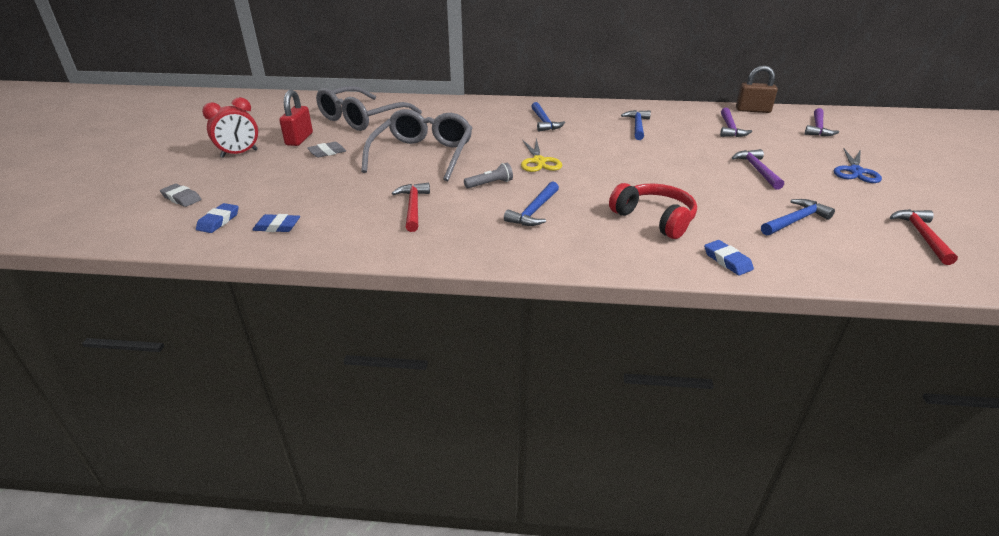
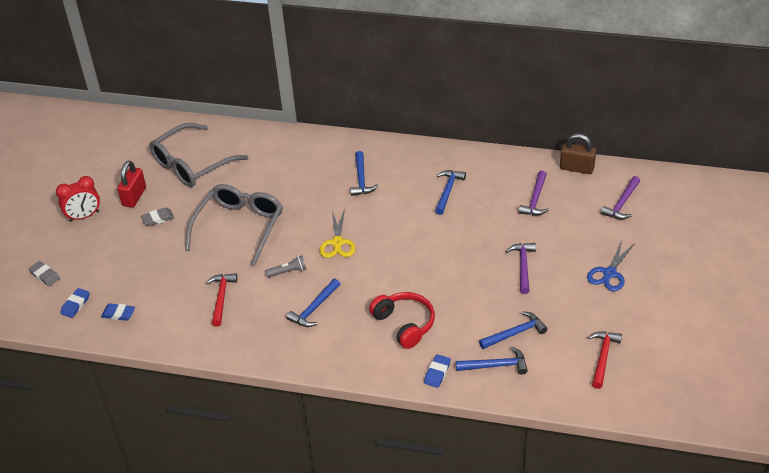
camera: 10 degrees right, 10 degrees up
(727, 261) = (437, 373): blue eraser -> blue eraser turned 45 degrees clockwise
(797, 250) = (496, 365): none -> blue hammer

